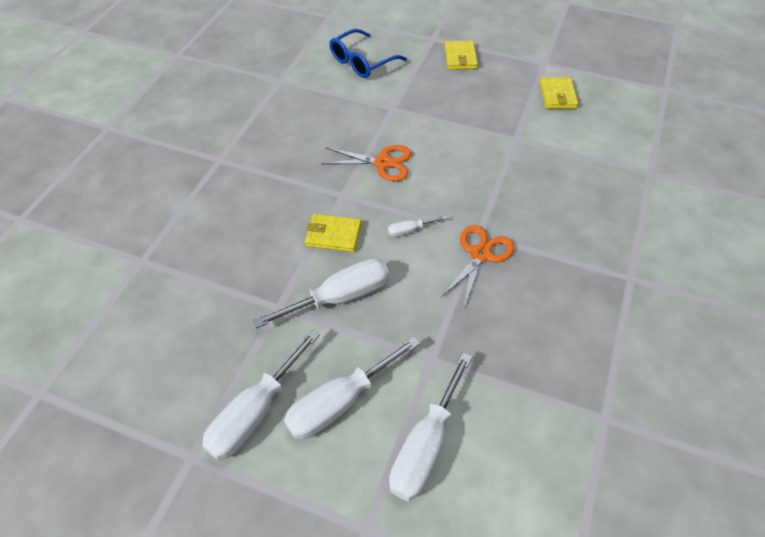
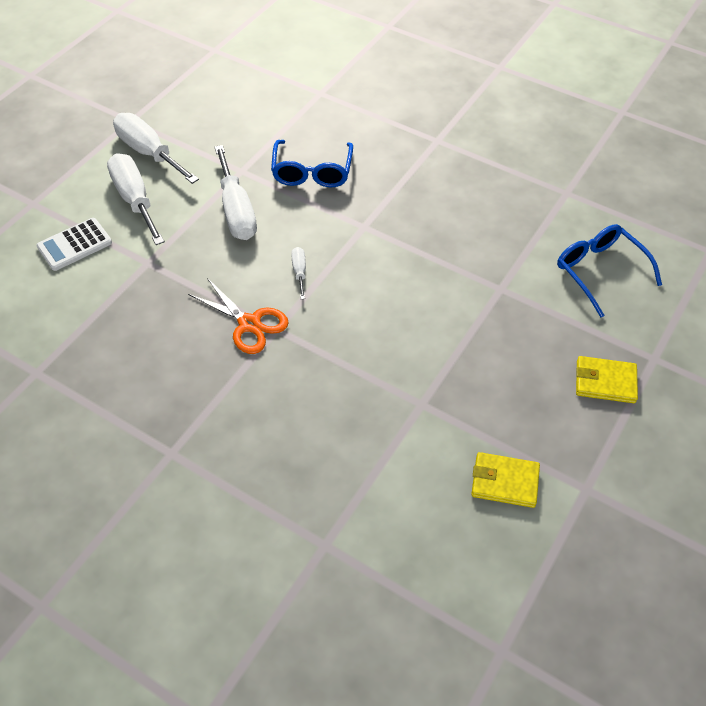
camera: 100 degrees right, 0 degrees up
(274, 245) = (312, 172): none -> blue glasses
(333, 235) = (311, 214): yellow wallet -> none
(382, 163) = (404, 265): orange scissors -> none
(425, 445) = (75, 245): white screwdriver -> white calculator

